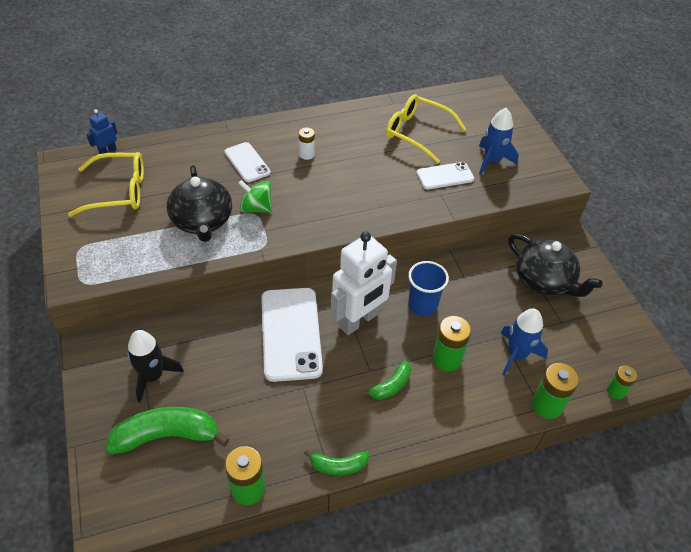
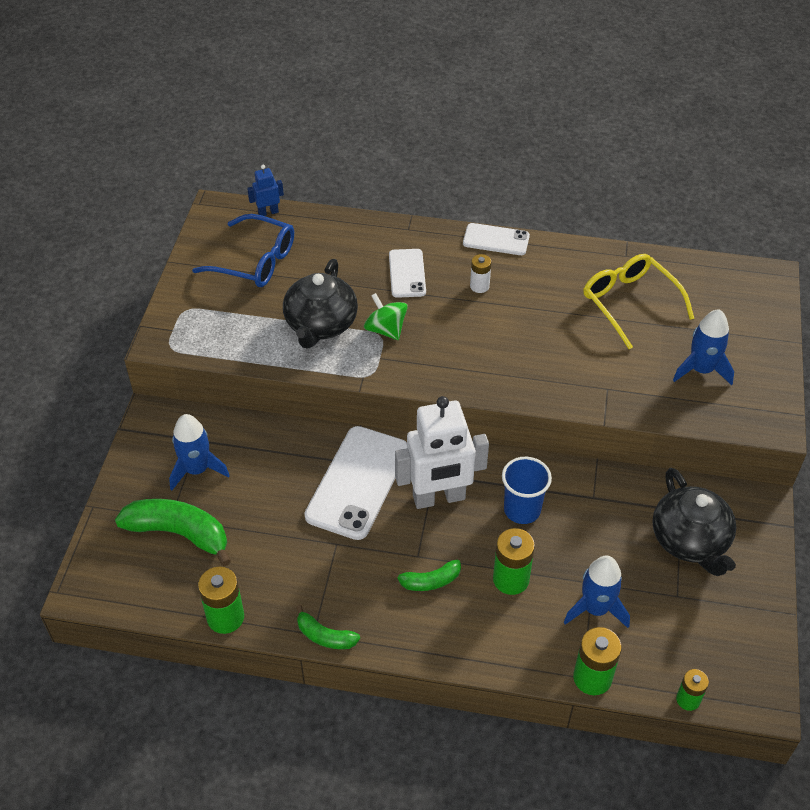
camera: 30 degrees right, 0 degrees up
(118, 191) = (254, 261): yellow glasses -> blue glasses
(153, 376) = (197, 470): black rocket -> blue rocket
(445, 176) = (627, 368): white phone -> white phone (496, 240)

